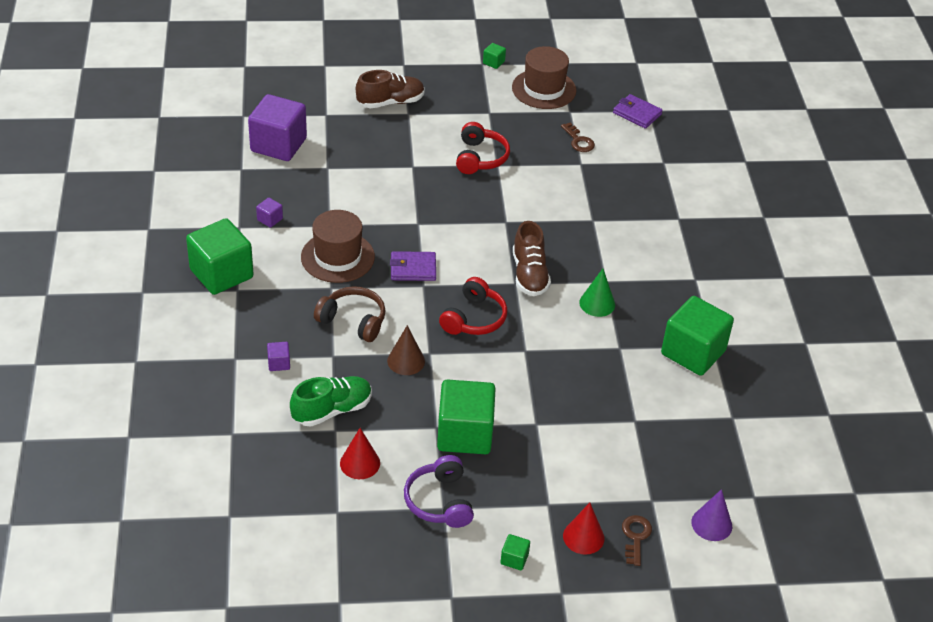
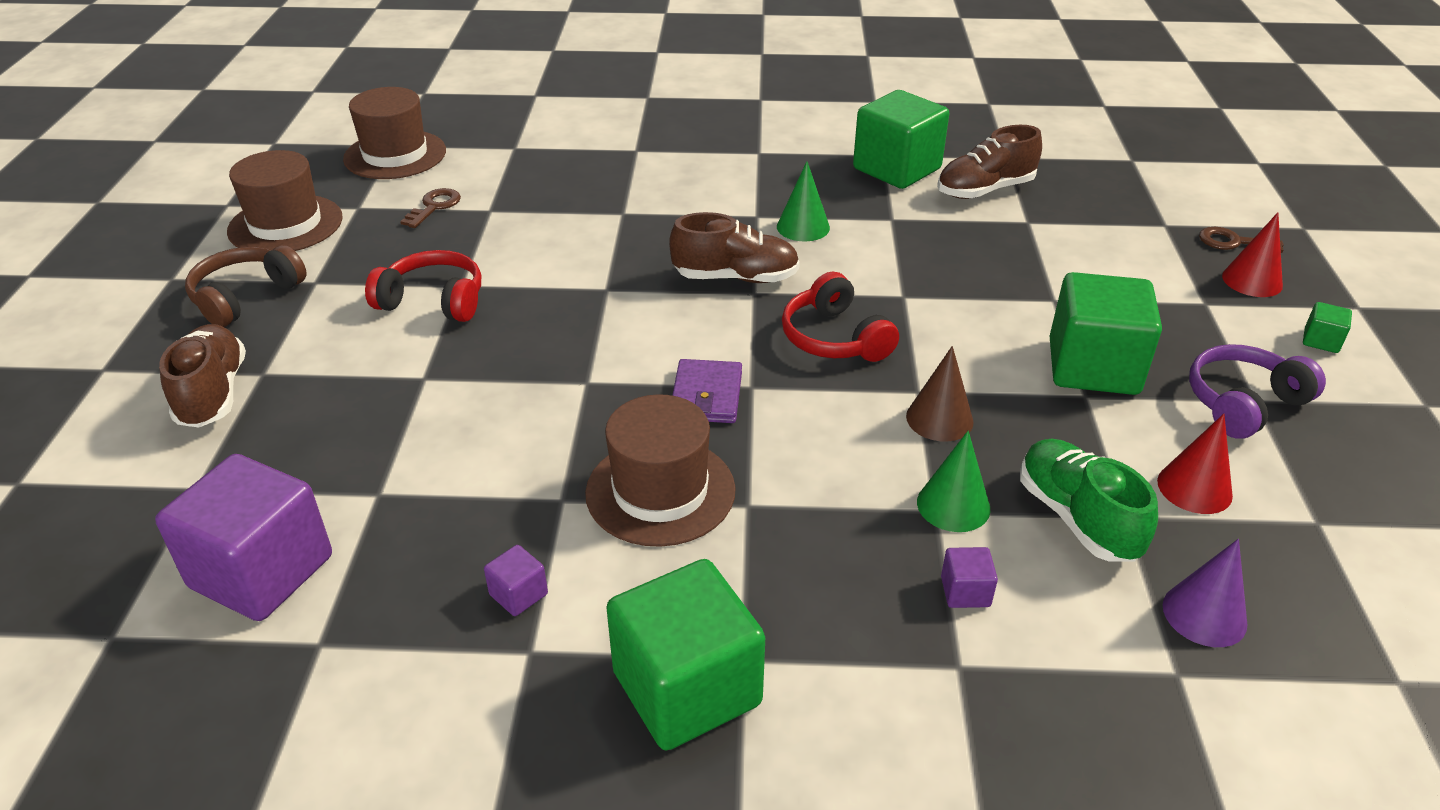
camera: 80 degrees left, 5 degrees down
(337, 362) = (953, 505): none -> green cone
(353, 321) = (841, 478): brown headphones -> brown headphones (245, 297)
(439, 501) = (1243, 403): purple headphones -> purple headphones turned 150 degrees clockwise
(474, 318) = (834, 338): red headphones -> red headphones turned 150 degrees counterclockwise
(493, 62) = (176, 266): green cube -> none
(578, 141) = (434, 207): brown key -> brown key turned 45 degrees counterclockwise
(637, 113) = (395, 155): purple wallet -> brown hat
(675, 400) = (985, 190): none -> brown shoe
(711, 524) = (1187, 190): purple cone -> purple cone (1204, 614)

